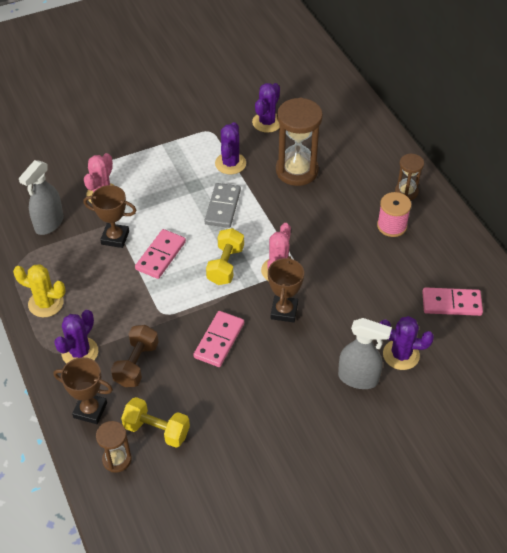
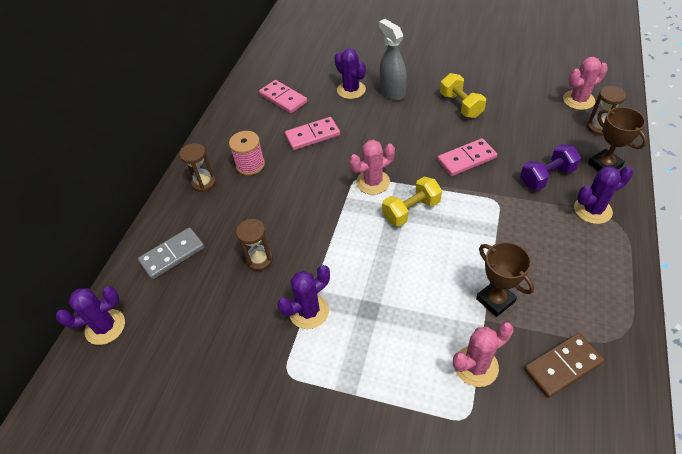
camera: 135 degrees left, 0 degrees up
(46, 303) = (607, 271): yellow cactus -> none
(49, 223) = (562, 366): grey spray bottle -> brown domino
(136, 364) = (546, 177): brown dumbbell -> purple dumbbell
(157, 430) = (558, 130): yellow dumbbell -> yellow dumbbell (461, 105)
(157, 491) = (578, 100): none -> pink cactus
(160, 255) = (462, 253): pink domino -> pink domino (312, 135)
(223, 207) = (363, 266): grey domino -> grey domino (172, 255)
(267, 122) = (220, 339): purple cactus -> purple cactus (105, 327)
(284, 311) = (398, 152): brown trophy -> none
(297, 171) = (259, 260): brown hourglass -> brown hourglass, size x0.54

